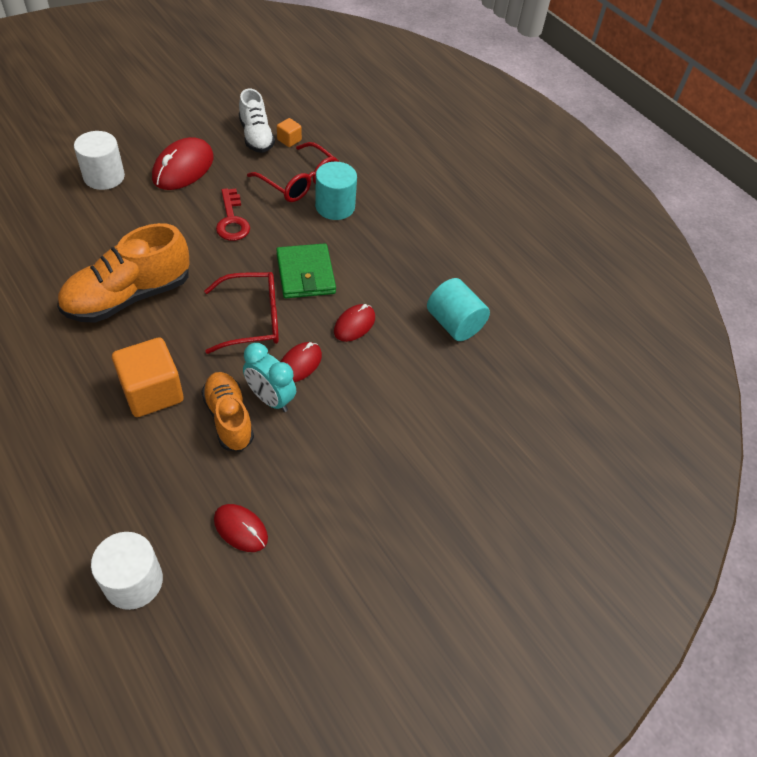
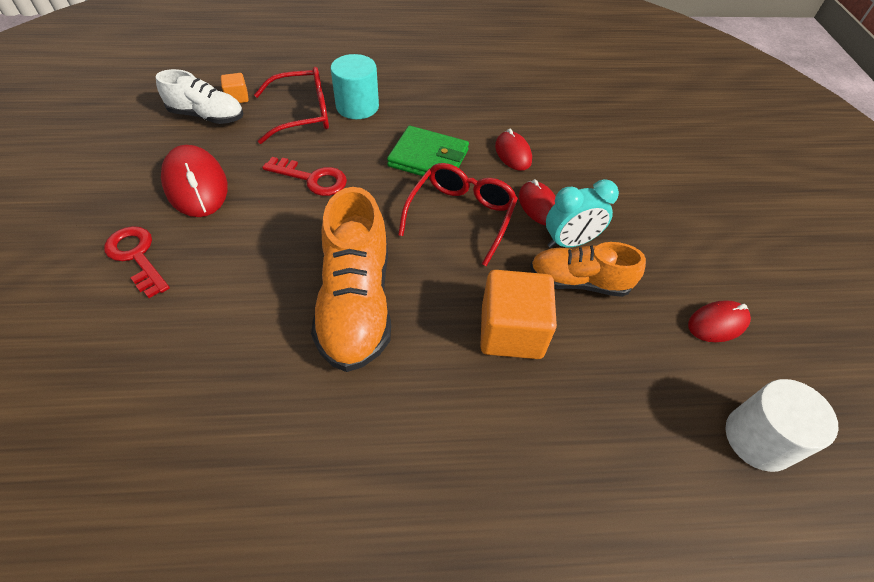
camera: 55 degrees left, 0 degrees up
(104, 177) = (137, 257): white cylinder -> red key
(454, 323) = (548, 100): turquoise cylinder -> none

